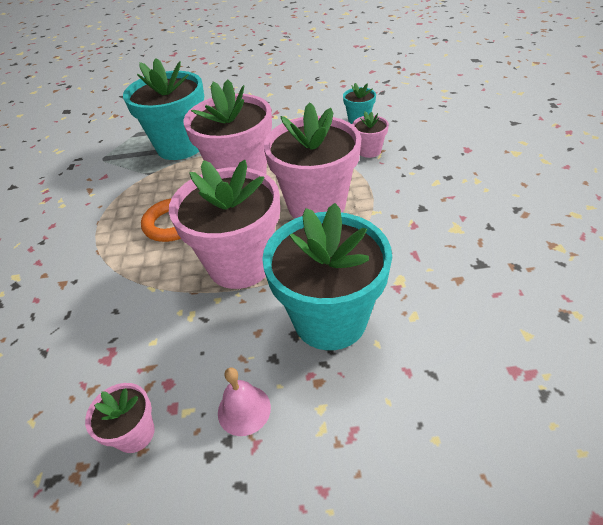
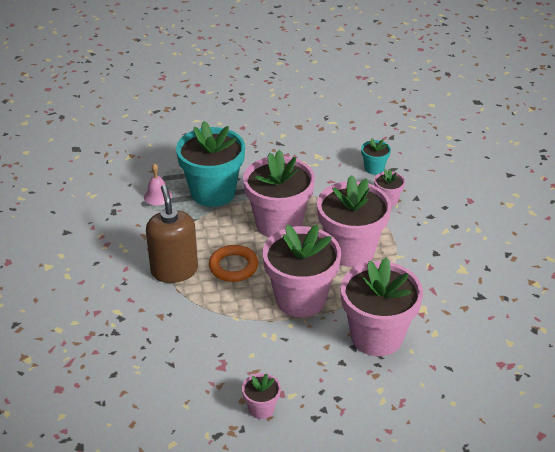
camera: 10 degrees left, 5 degrees down
(104, 228) = (174, 270): none -> brown soap dispenser
(244, 410) = (330, 392): pink bell -> pink bell (157, 196)
(330, 319) = (376, 336): turquoise flower pot -> pink flower pot

